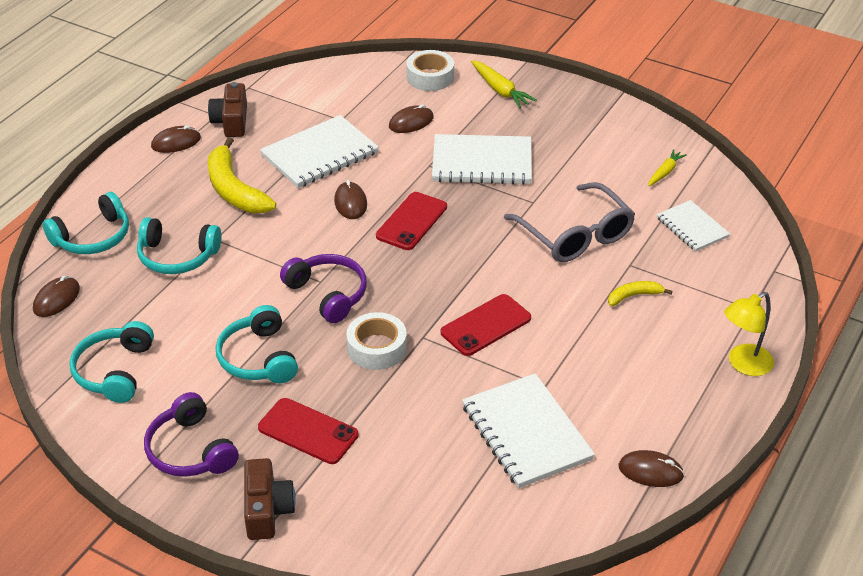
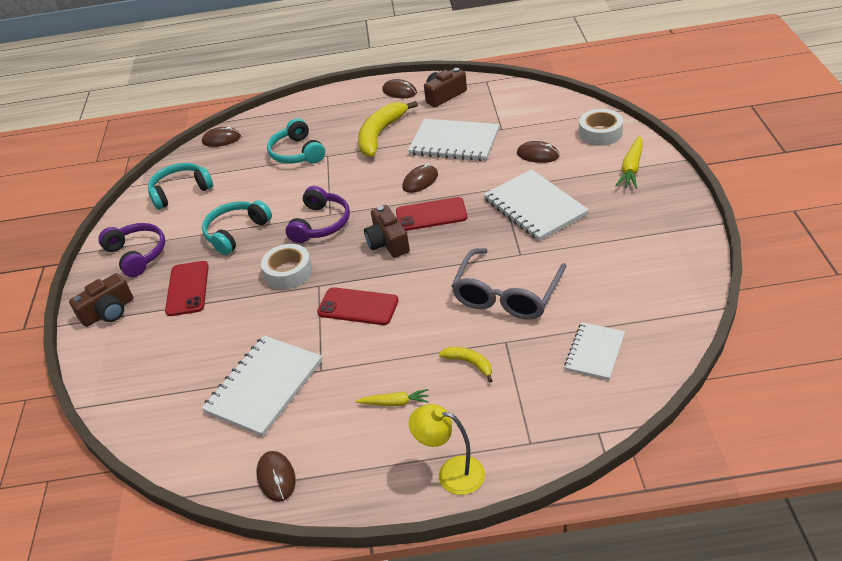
camera: 60 degrees right, 0 degrees up
(93, 237) = (284, 119): turquoise headphones -> none
(190, 450) = (137, 254): purple headphones -> purple headphones turned 120 degrees clockwise
(417, 266) = (387, 242): none -> brown camera
(665, 172) = (647, 300): yellow carrot -> yellow carrot (395, 403)

